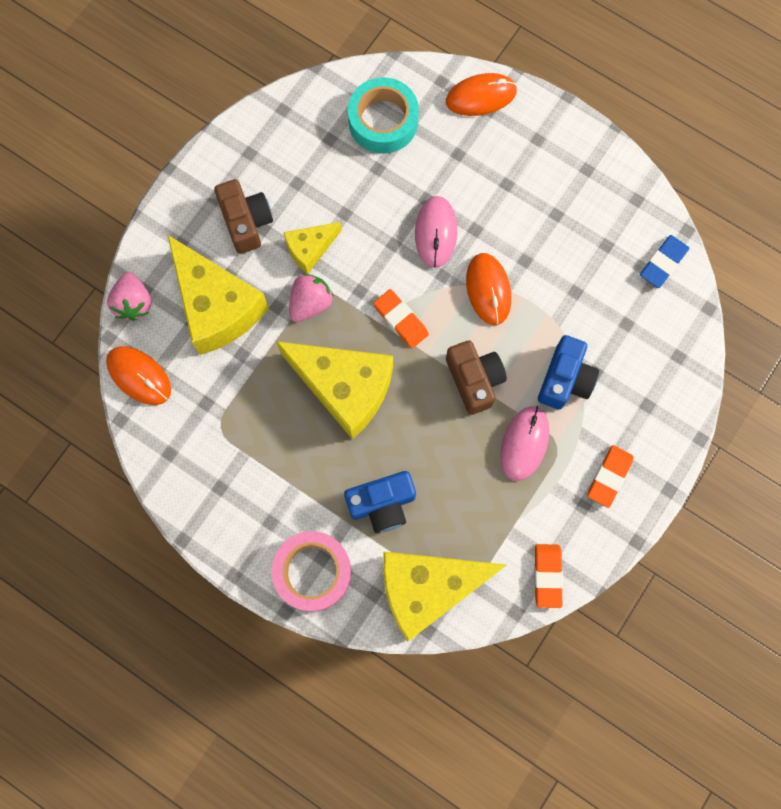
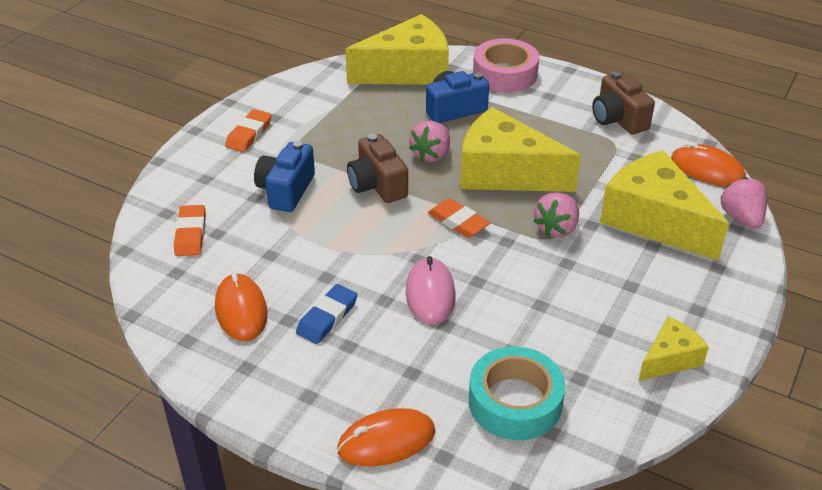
camera: 175 degrees right, 35 degrees down
(246, 222) = (652, 289): brown camera -> brown camera (618, 119)
(310, 249) = (571, 271): yellow cheese -> yellow cheese (669, 359)
(416, 424) = (431, 155): none -> pink strawberry
(488, 289) = (366, 250): orange mouse -> orange mouse (241, 310)
(524, 443) = (327, 149): pink mouse -> none
(547, 576) = (308, 81): orange eraser -> orange eraser (190, 234)
(663, 263) = (167, 284): blue eraser -> blue eraser (327, 317)

